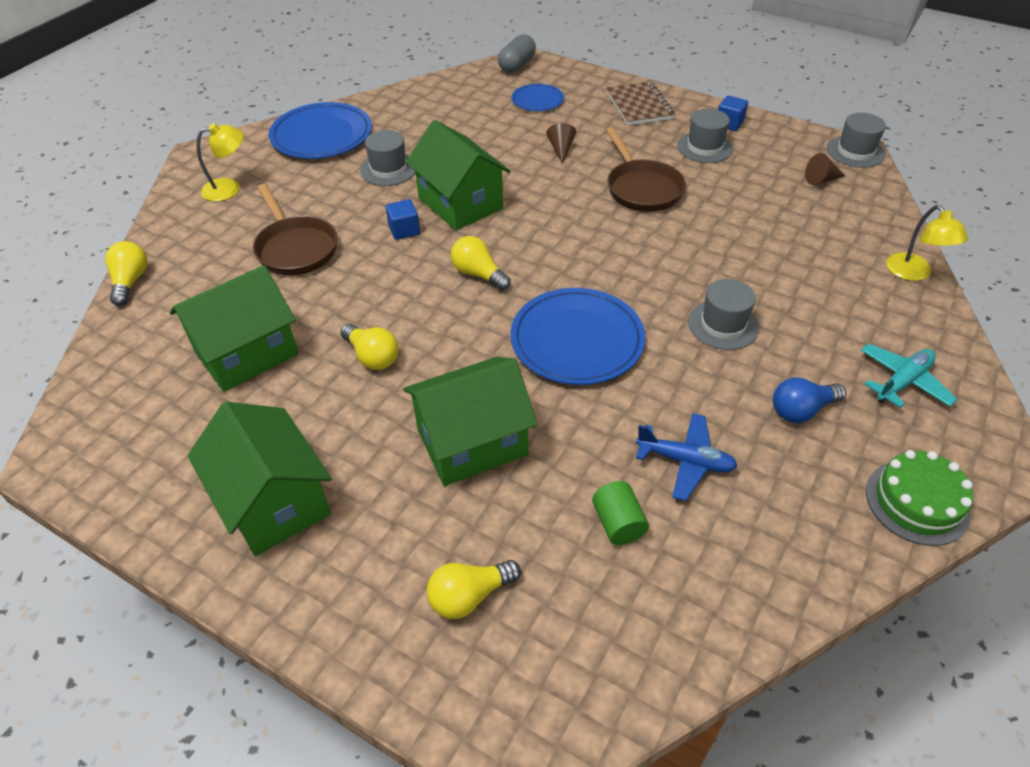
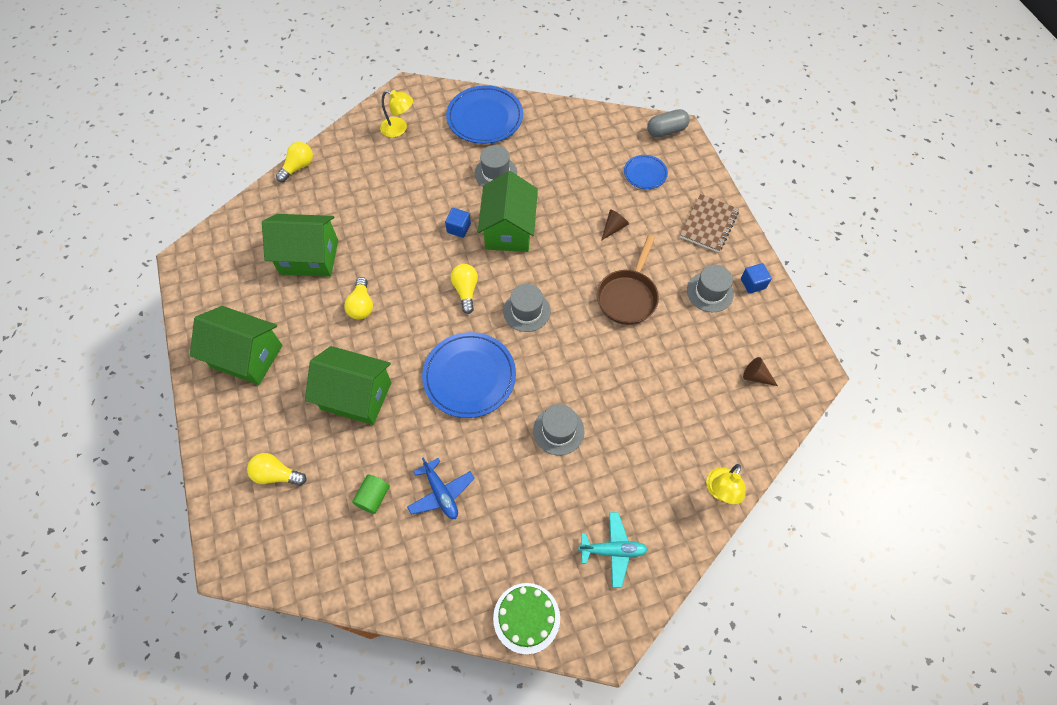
camera: 40 degrees right, 15 degrees up
(273, 502) = (247, 356): green house -> green house turned 75 degrees counterclockwise
(295, 248) = (392, 200): brown pan -> none
(801, 410) = (534, 517): blue light bulb -> none
(855, 151) = (813, 372): grey hat -> grey hat (526, 311)

